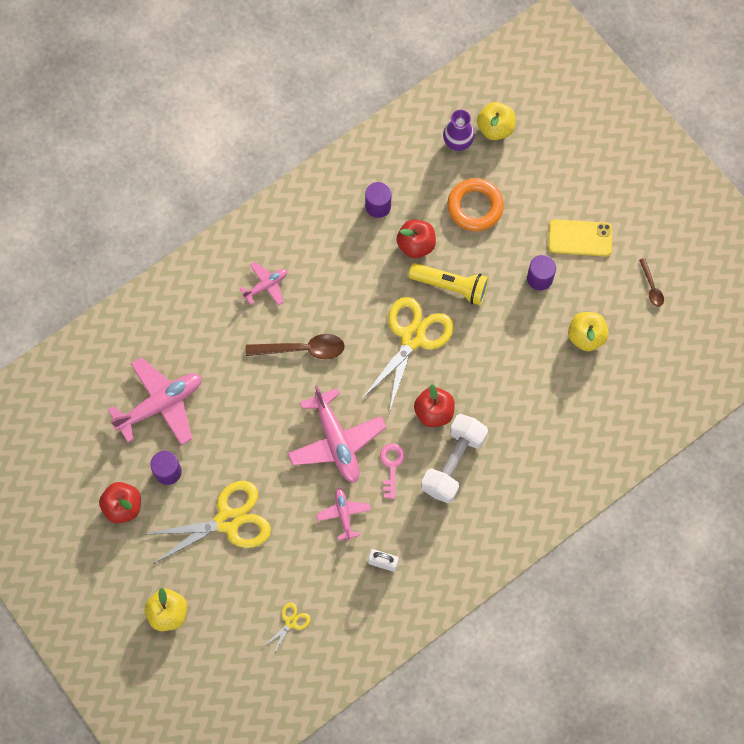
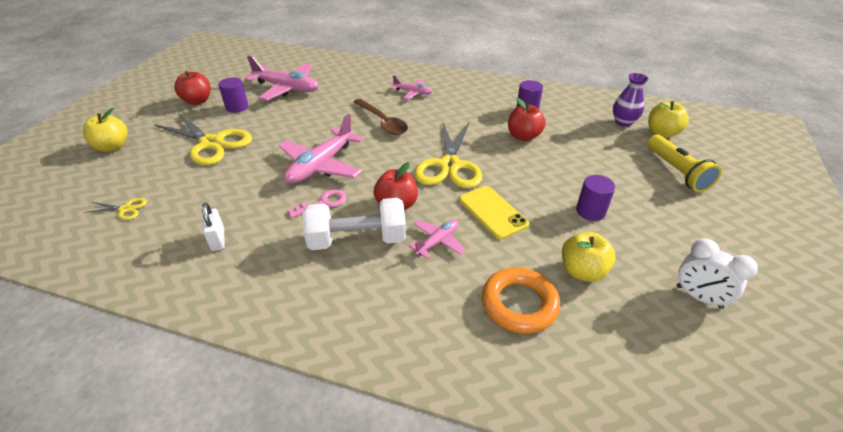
camera: 55 degrees right, 30 degrees down
(344, 514) = (255, 196): pink plane -> pink plane (437, 241)
(412, 338) = (449, 165): yellow scissors -> yellow scissors turned 105 degrees clockwise
(451, 286) = (515, 166): yellow flashlight -> yellow flashlight (676, 172)
(475, 207) = (592, 150): orange ring -> orange ring (519, 304)
(580, 238) = (660, 218): yellow phone -> yellow phone (492, 212)
(651, 287) = (698, 297): brown spoon -> white clock

